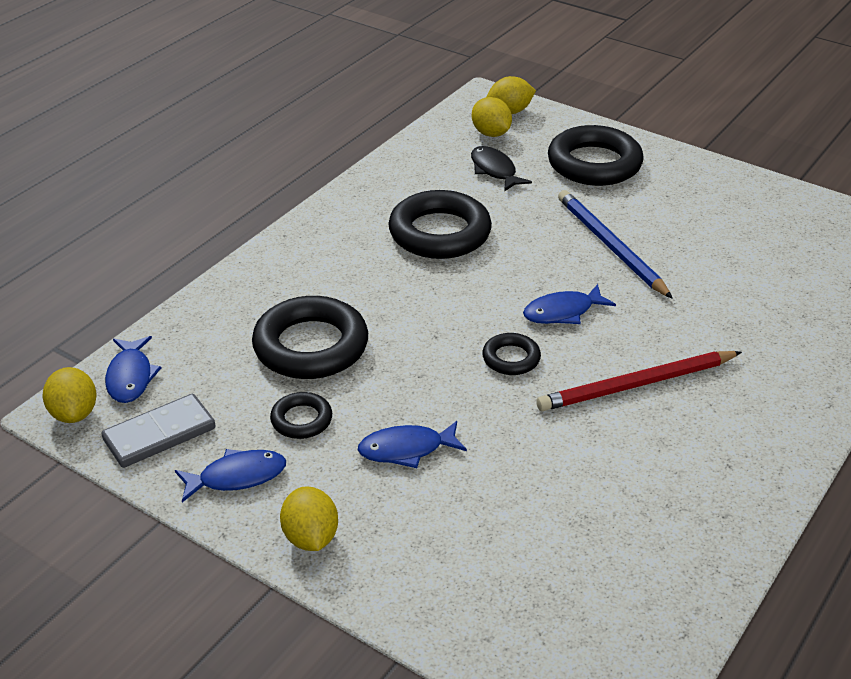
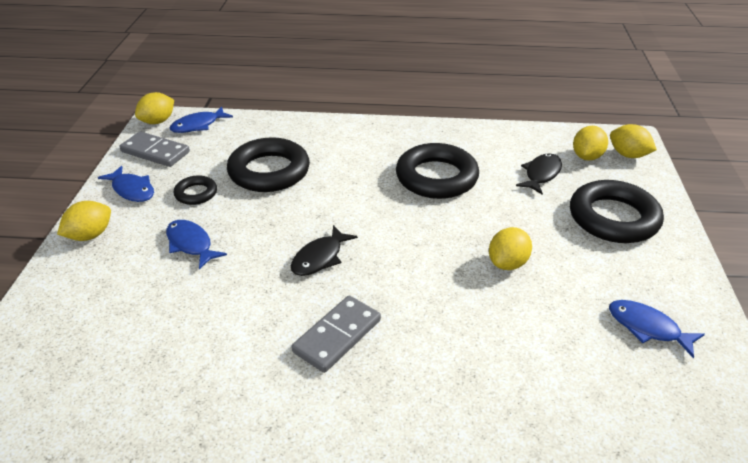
camera: 60 degrees right, 0 degrees up
(511, 358) = (320, 258): black ring -> black fish
(563, 312) = (397, 265): blue fish -> blue fish (647, 328)
(610, 247) = (507, 263): blue pencil -> yellow lemon
(637, 385) = (337, 336): red pencil -> grey domino

